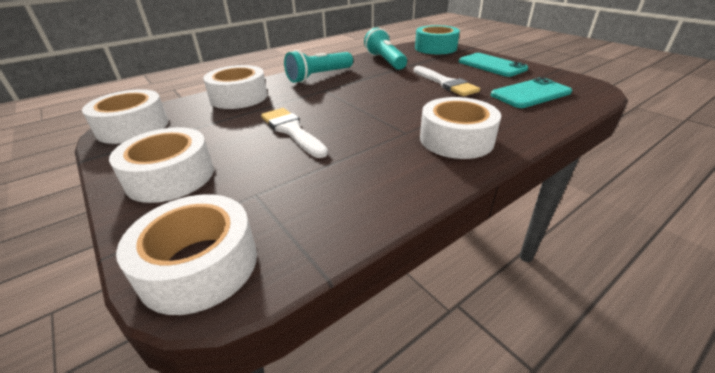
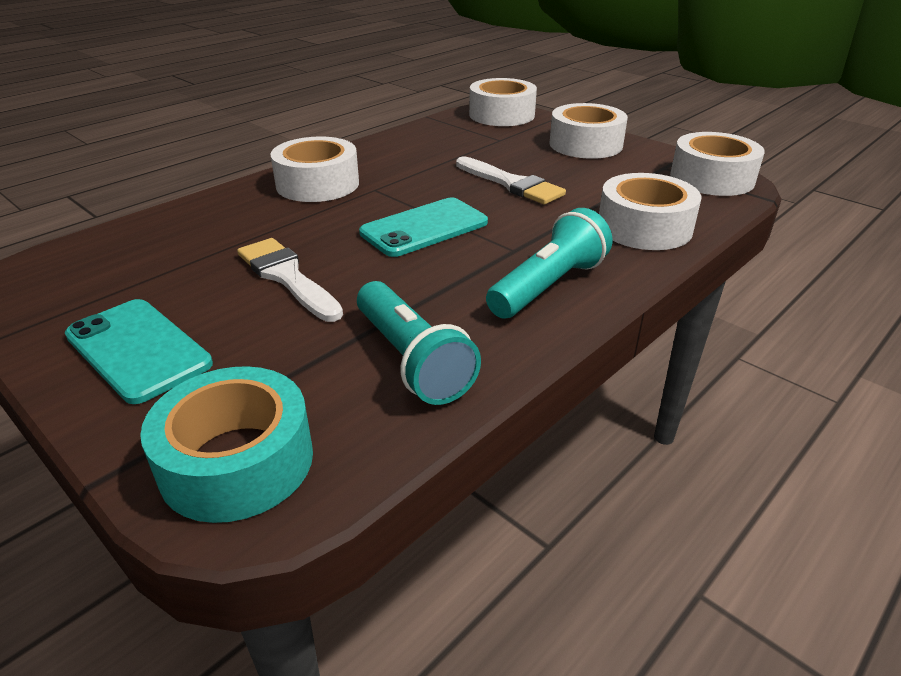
camera: 170 degrees right, 0 degrees up
(530, 94) = (151, 257): turquoise phone -> turquoise phone (424, 228)

